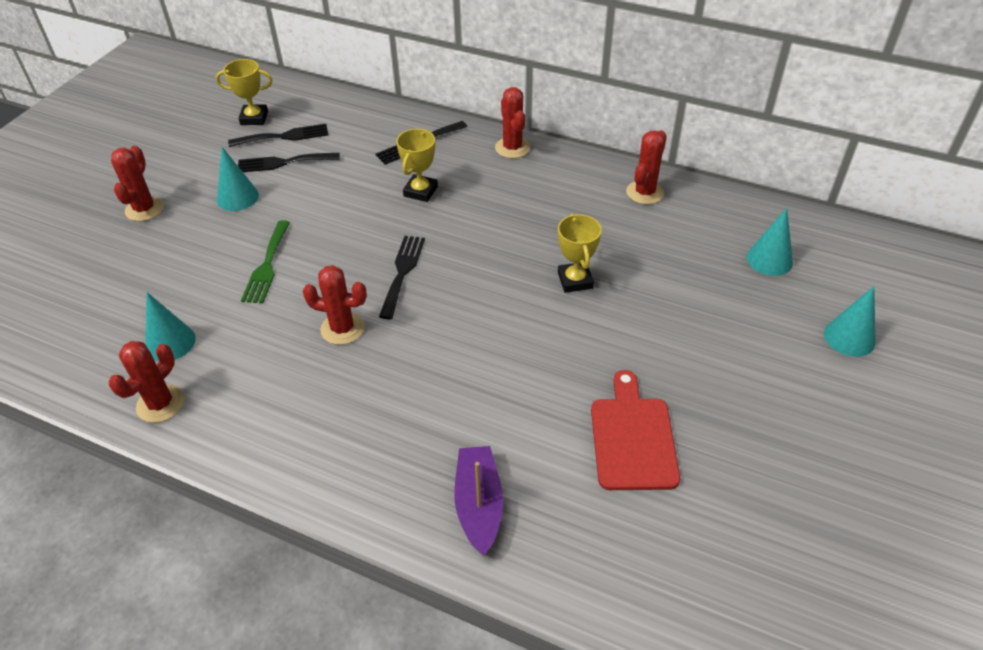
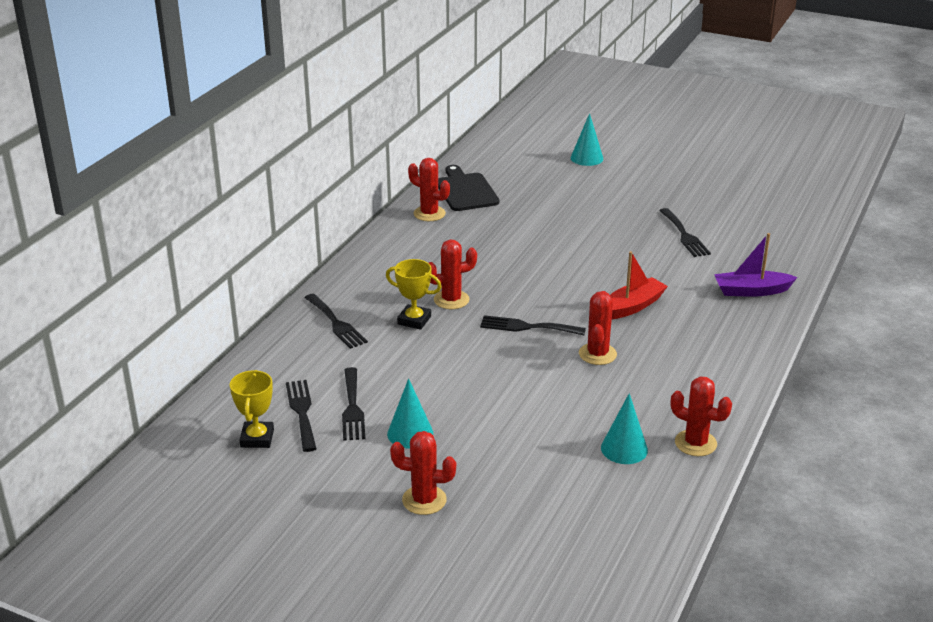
camera: 90 degrees left, 15 degrees down
(267, 265) = (519, 402): green fork -> none
(441, 365) = (632, 307): none -> red boat
(512, 148) = (354, 272): red cactus -> red cactus (451, 300)
(575, 280) = (535, 248): yellow trophy -> none
(632, 438) = (684, 235): red cutting board -> black fork
(710, 219) = (465, 191): none -> black cutting board
(769, 259) = (512, 174): turquoise cone -> none

